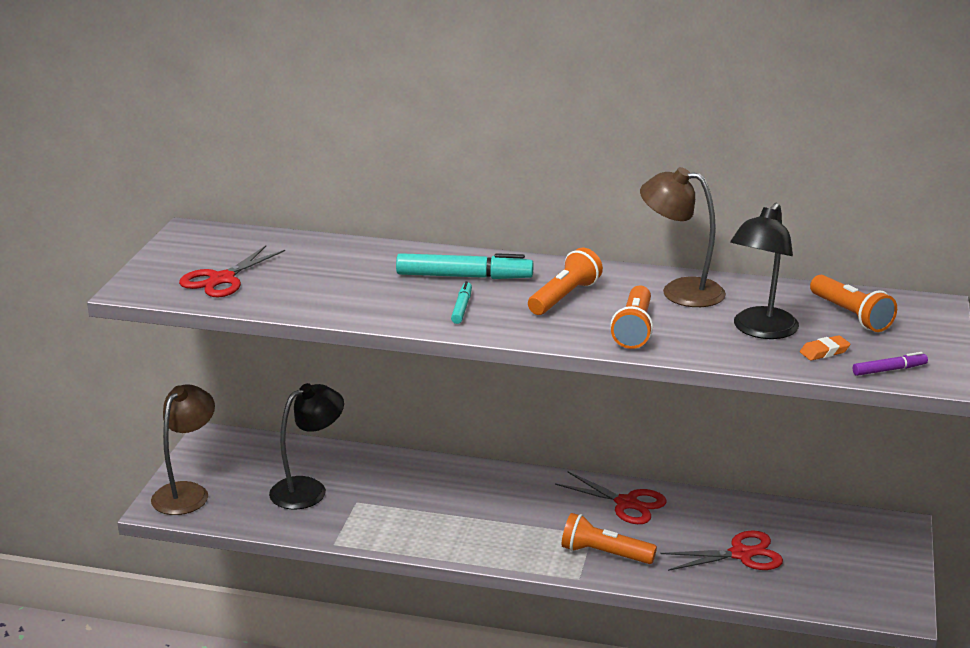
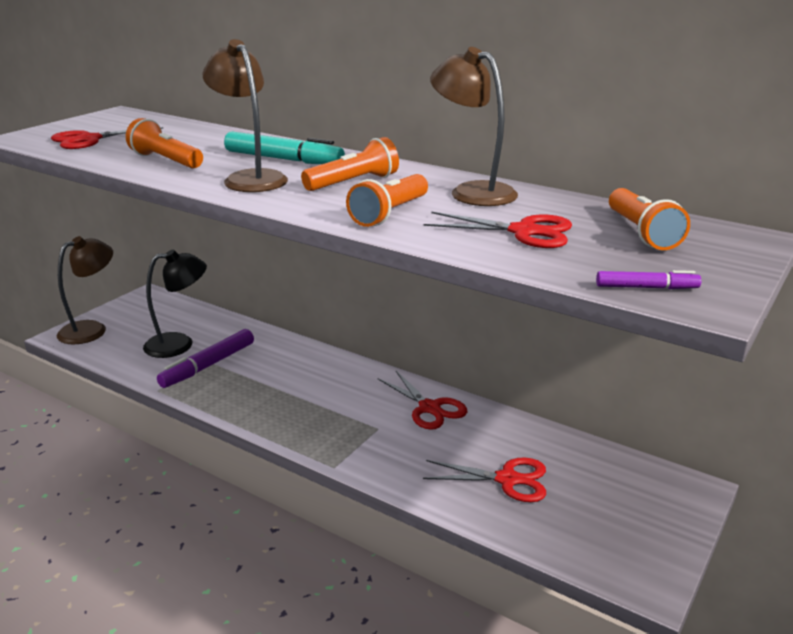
camera: 20 degrees right, 0 degrees up
(364, 506) = (208, 365): none -> purple marker
(461, 308) = (250, 178): turquoise marker -> brown lamp
(604, 554) = (375, 449): orange flashlight -> orange flashlight (166, 160)
(760, 330) = (523, 232): black lamp -> red scissors
(824, 352) = (580, 259): orange eraser -> none

